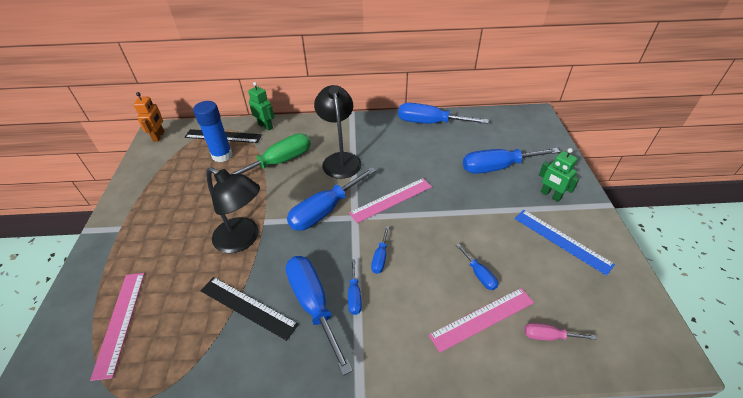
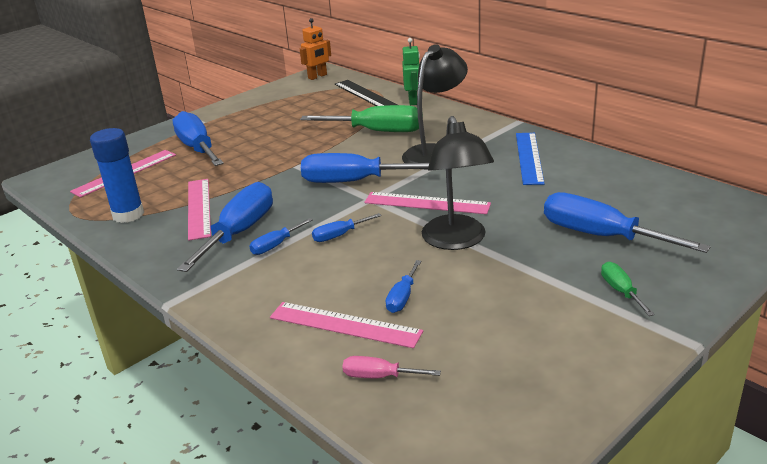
camera: 50 degrees right, 15 degrees down
(222, 155) = (341, 108): blue glue stick -> blue glue stick (128, 215)
(243, 239) = (263, 168): black lamp -> black lamp (456, 241)
(248, 307) = (199, 208): black ruler -> pink ruler
(430, 123) = (594, 164): blue screwdriver -> blue screwdriver (197, 148)
(548, 336) = (379, 376): pink screwdriver -> pink screwdriver turned 45 degrees counterclockwise
(550, 195) = (621, 291): green robot -> green screwdriver
(562, 240) = (549, 330): blue ruler -> blue ruler (529, 157)

